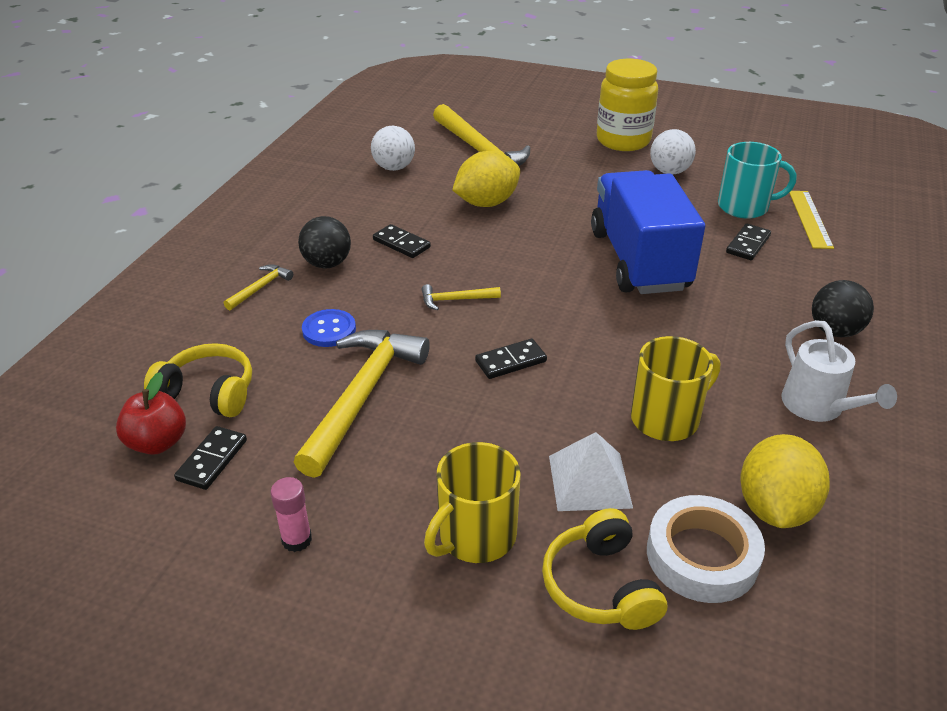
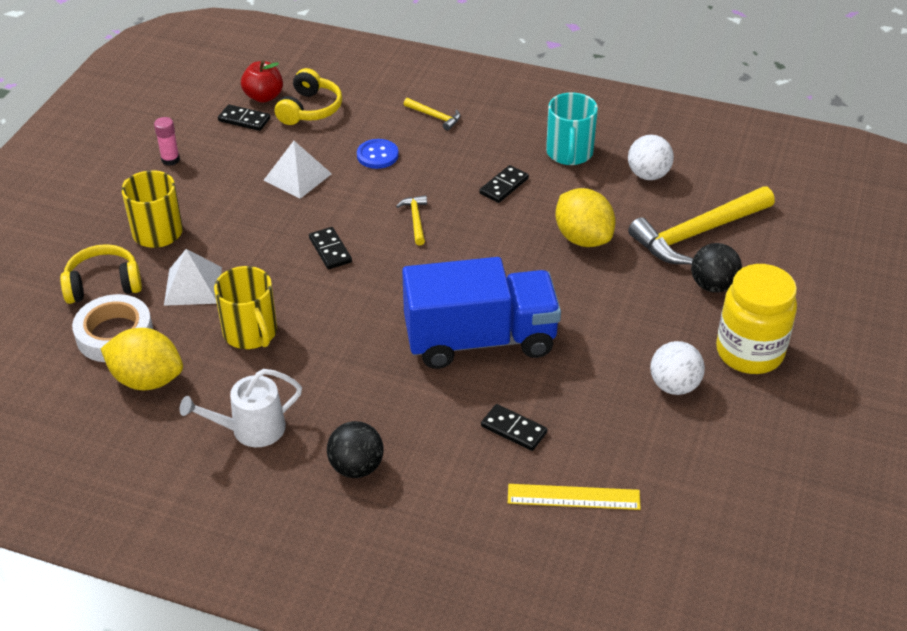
camera: 90 degrees right, 5 degrees up
(327, 264) = (470, 147): black ball -> black ball (713, 285)
(362, 396) = (297, 177): yellow hammer -> white pyramid
(744, 207) = (596, 441): turquoise mug -> turquoise mug (569, 153)

